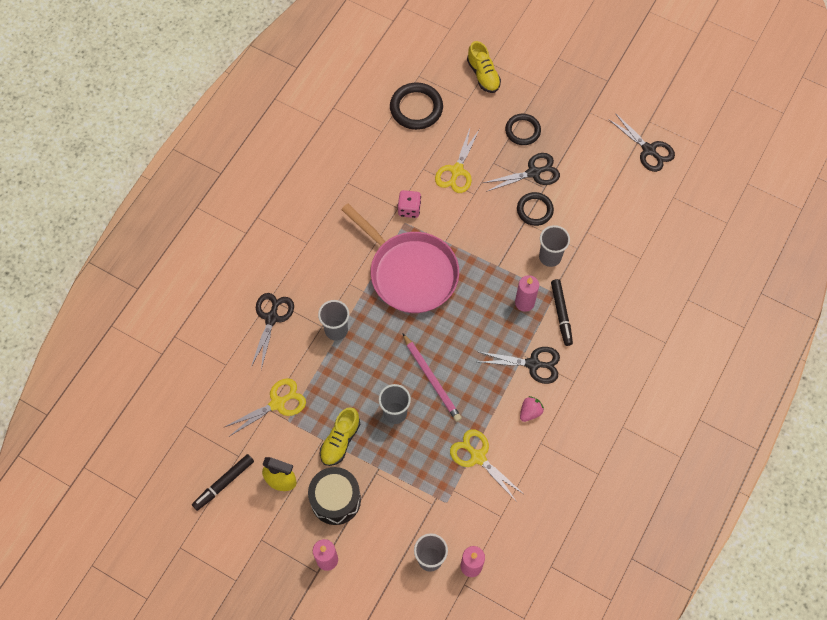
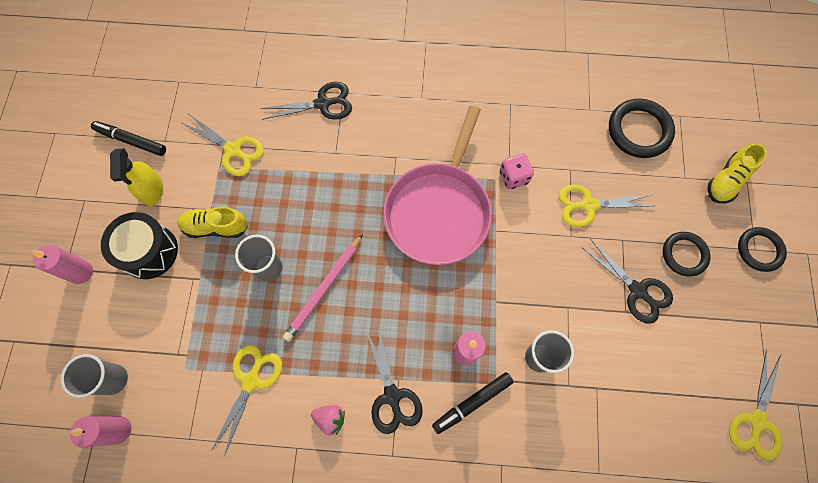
camera: 65 degrees right, 5 degrees up
(336, 330) = (337, 168): grey cup -> none
(534, 210) = (590, 313): black ring -> black ring (759, 250)
(649, 150) = (756, 421): black scissors -> yellow scissors

